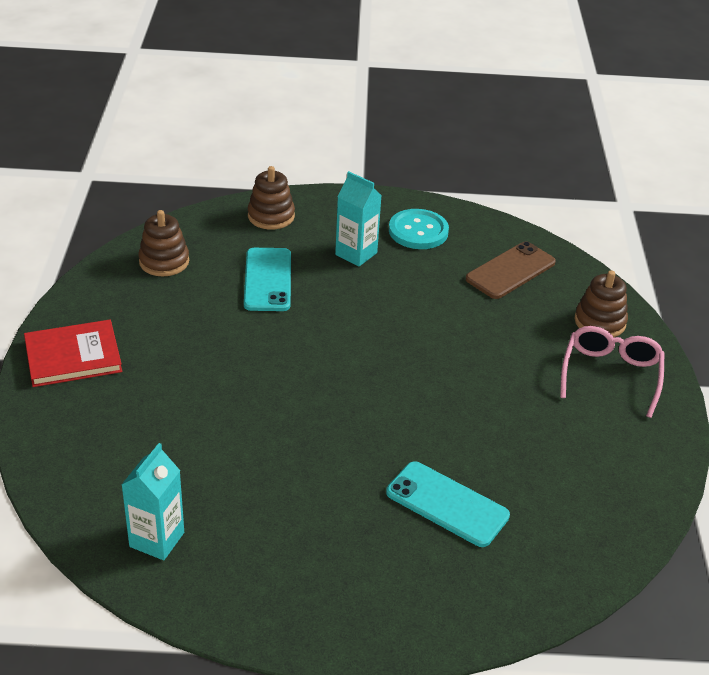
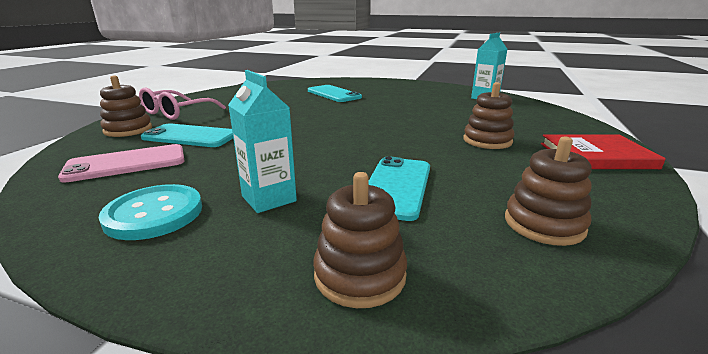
camera: 160 degrees left, 15 degrees down
(182, 369) = (487, 141): none -> brown stacking toy
(511, 271) = (127, 163): brown phone -> pink phone
(514, 321) = (190, 136): none -> turquoise phone

